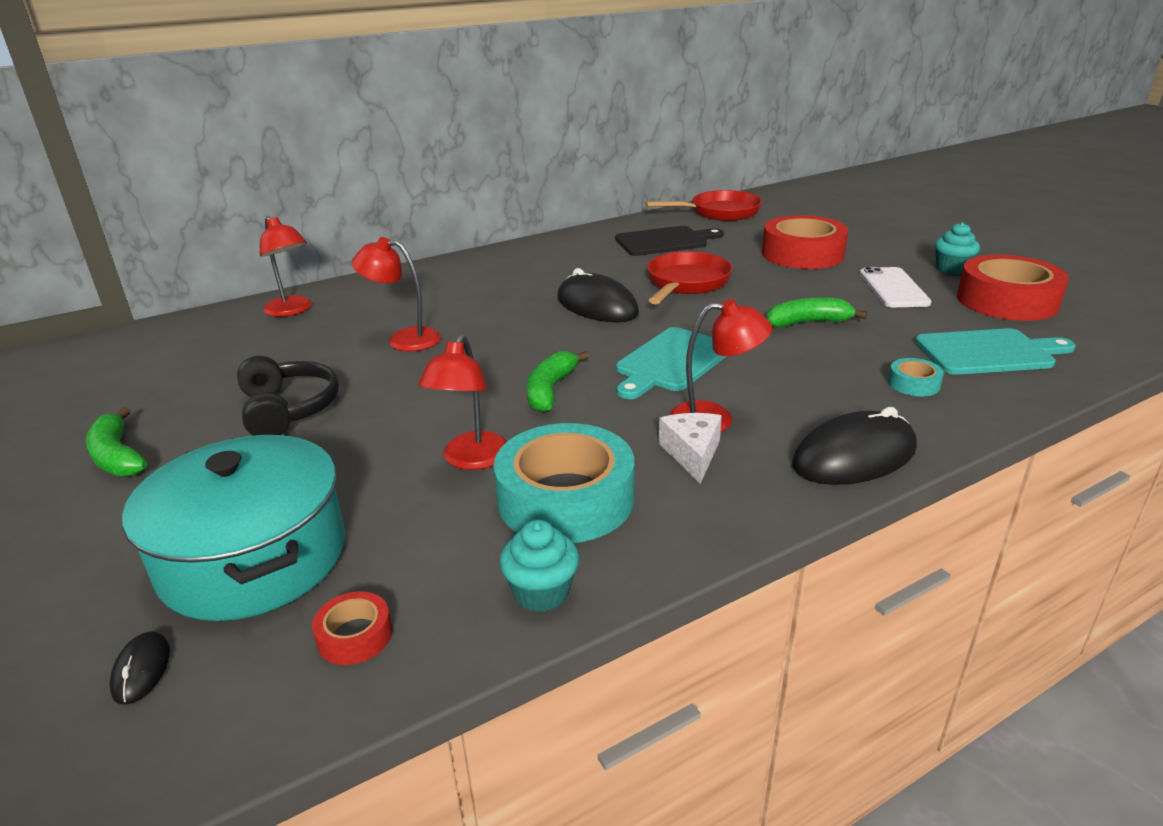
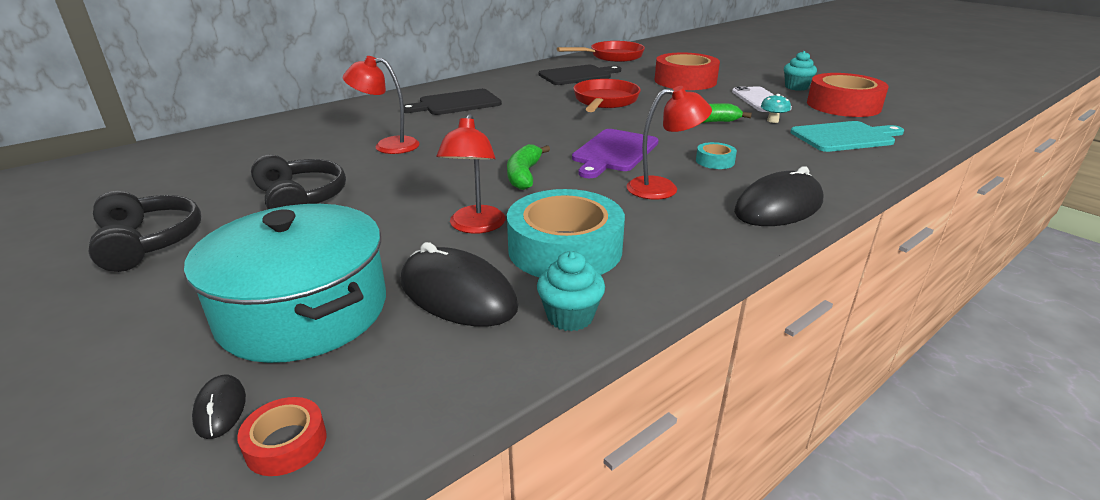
camera: 10 degrees left, 0 degrees up
(117, 456) = (148, 242): green banana -> black headphones
(292, 310) = (282, 129): red lamp -> none
(355, 636) = (417, 363): red tape -> red tape (286, 444)
(501, 280) = (456, 103): none -> black cutting board
(597, 306) = (540, 118): black mouse -> black mouse (457, 294)
(671, 362) = (614, 152): turquoise cutting board -> purple cutting board
(692, 454) = (654, 212): white cheese -> none
(898, 322) = (772, 121): none -> turquoise mushroom
(913, 384) = (801, 158): turquoise tape -> turquoise tape (715, 161)

